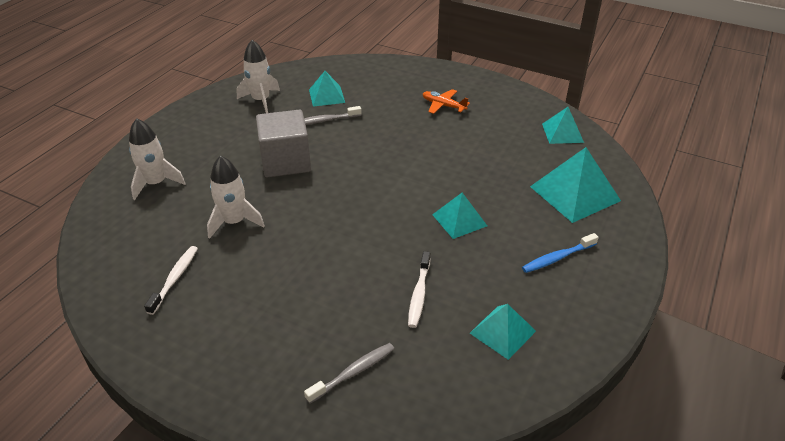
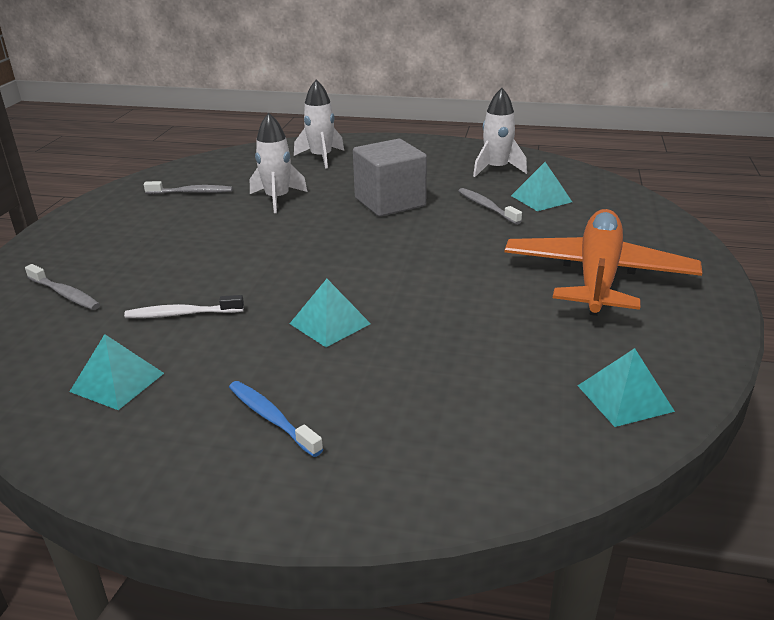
camera: 75 degrees right, 10 degrees down
(175, 278) = (192, 192): white toothbrush -> grey toothbrush
(443, 105) = (598, 276): orange plane -> orange plane, size x2.40
(574, 193) = (446, 425): turquoise pyramid -> none

